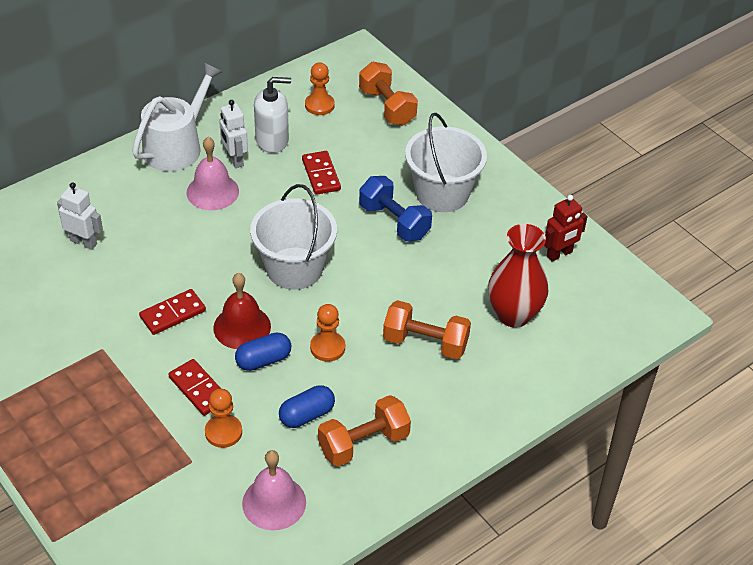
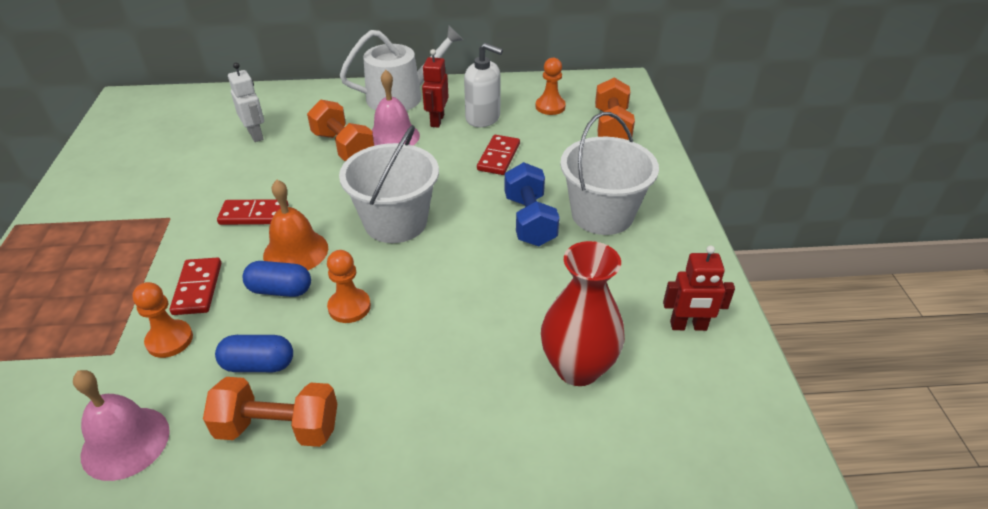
camera: 35 degrees right, 5 degrees down
(234, 159) = (437, 120): white robot -> red robot
(242, 327) = (295, 251): red bell -> orange bell
(425, 343) = (450, 351): orange dumbbell -> orange dumbbell (343, 147)

